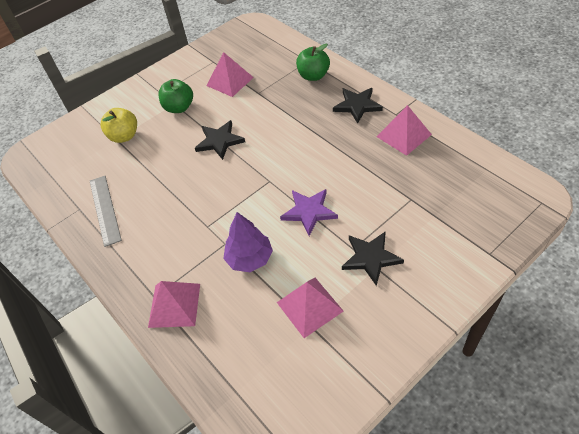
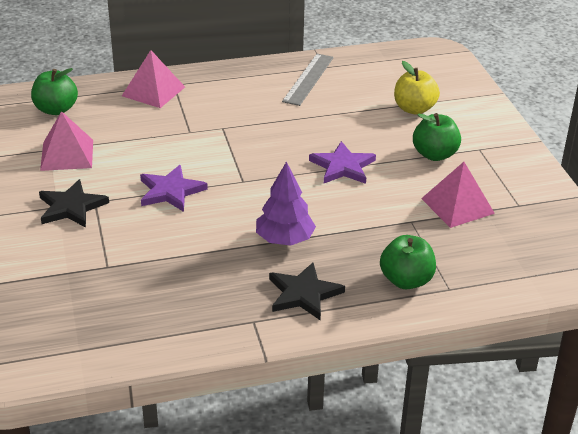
camera: 110 degrees right, 15 degrees down
(104, 209) = (308, 79): grey ruler -> grey ruler turned 75 degrees counterclockwise
(219, 141) = (343, 166): black star -> purple star
(247, 365) = (56, 109): none -> green apple
(249, 258) = (156, 139): purple tree -> purple tree (284, 239)
(403, 135) = (207, 308): pink pyramid -> none

